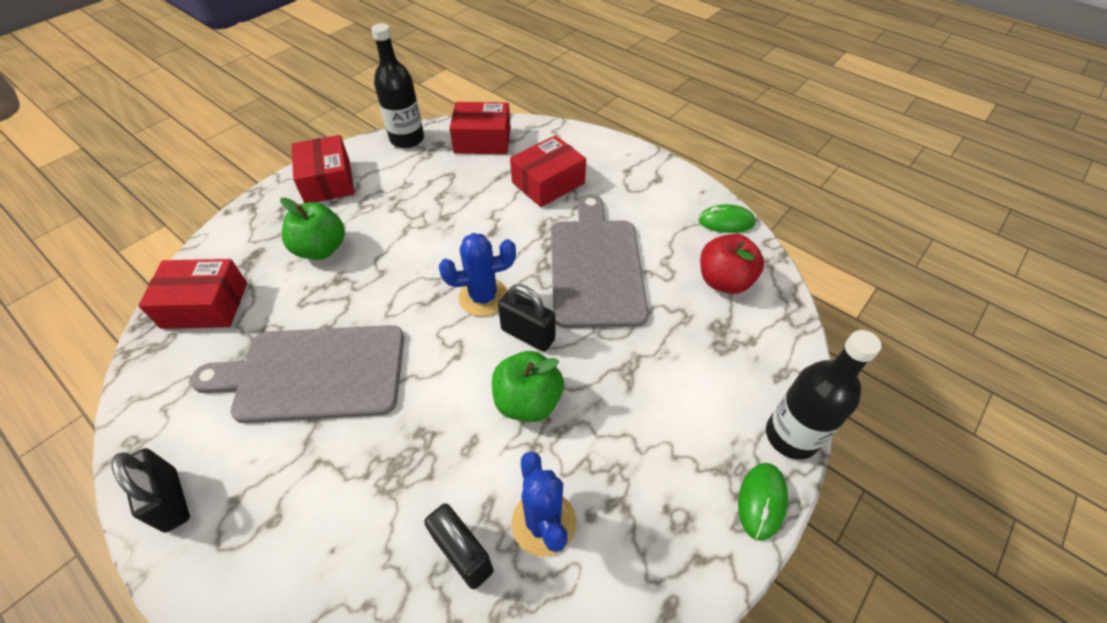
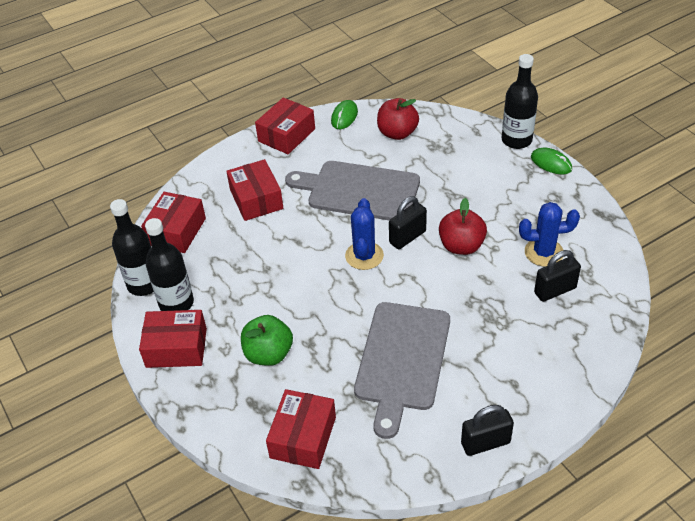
camera: 70 degrees left, 5 degrees down
(385, 166) = (176, 303): none -> black bottle
(528, 401) = (461, 246): green apple -> red apple
(664, 180) = (286, 135): none -> red box

